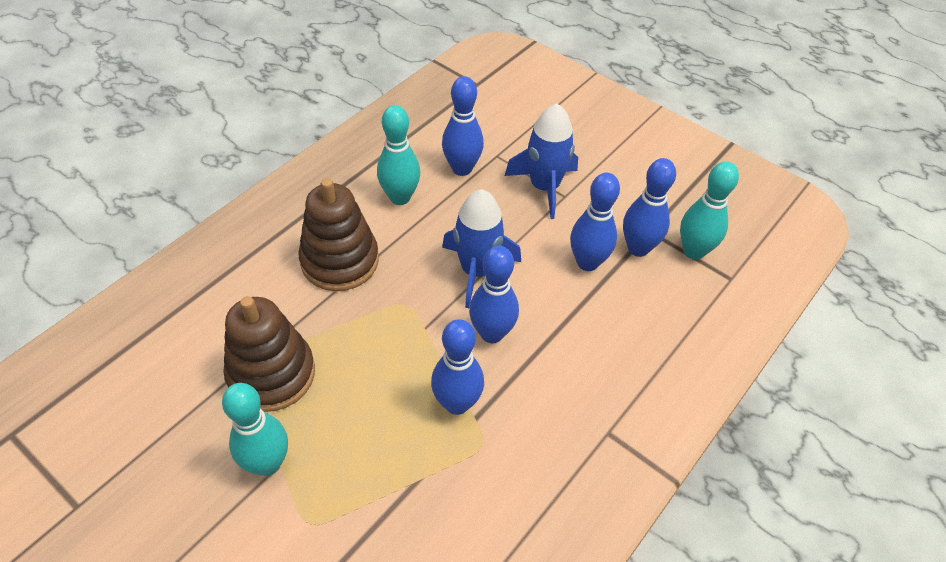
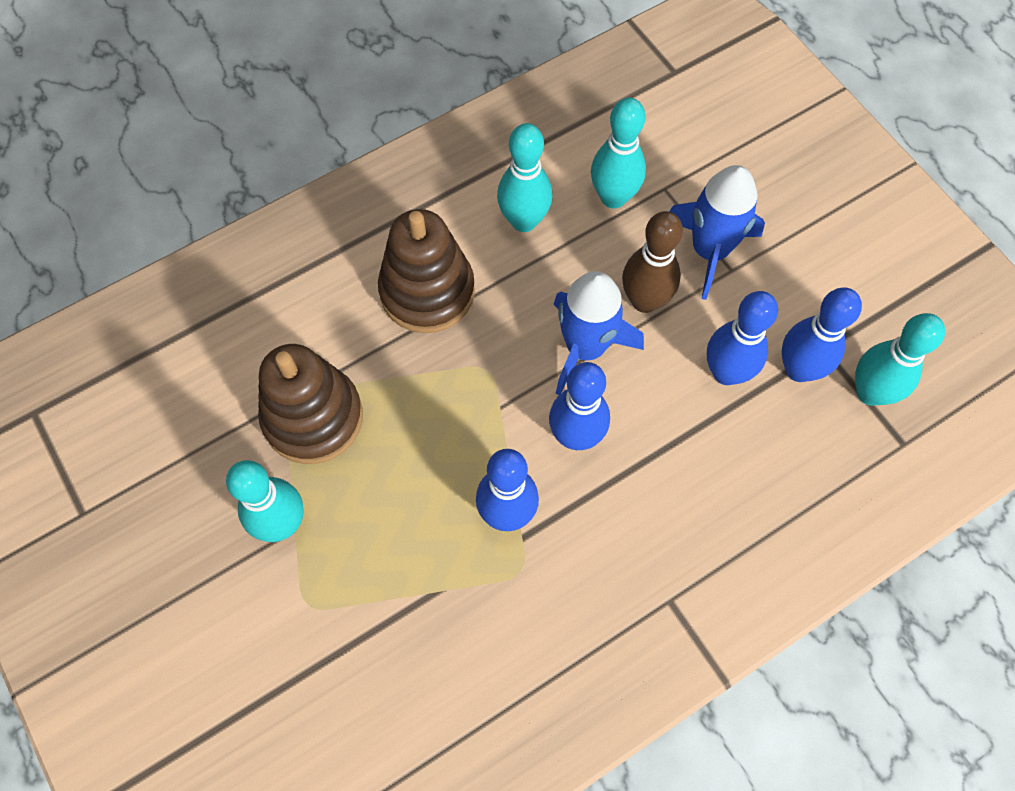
camera: 20 degrees right, 15 degrees up
(462, 168) = (613, 197): blue bowling pin -> turquoise bowling pin
(509, 229) = (644, 300): none -> brown bowling pin

